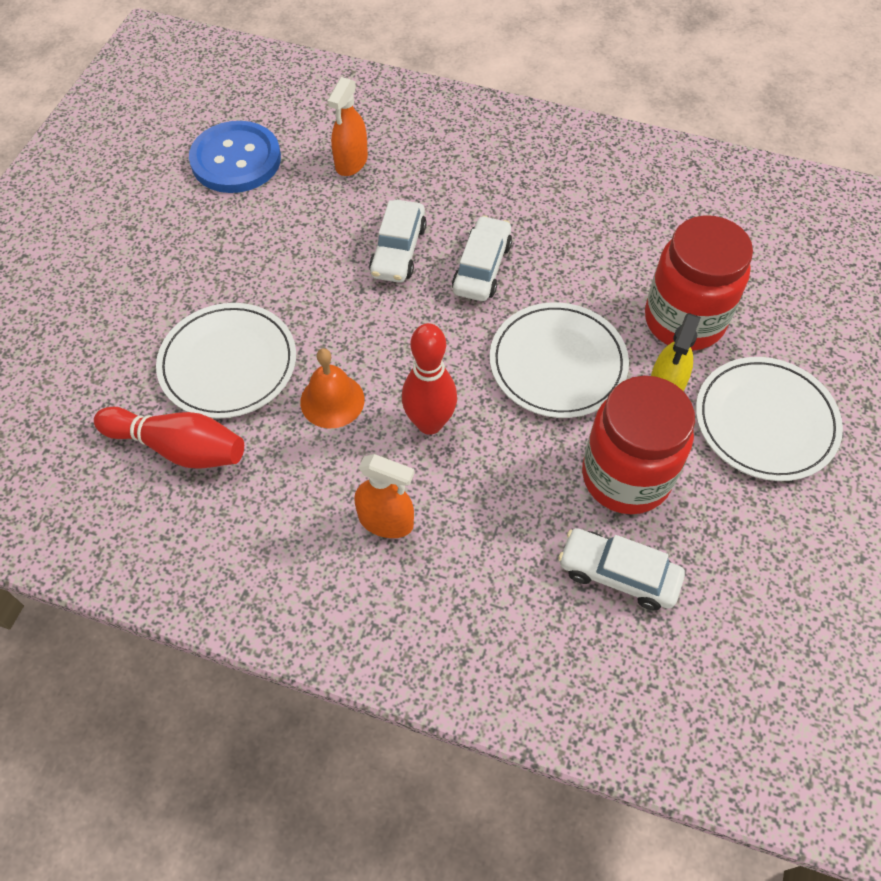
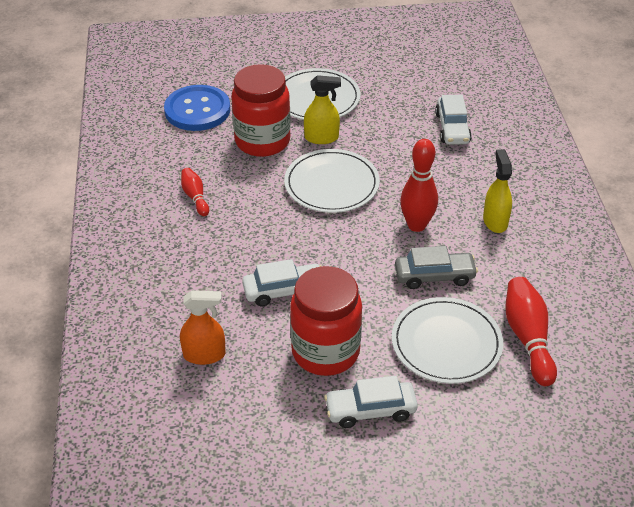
camera: 115 degrees left, 15 degrees down
(236, 160) = (242, 438): blue button -> blue button (197, 110)
(332, 400) = (434, 276): orange bell -> grey car
(386, 521) = (495, 221): orange spray bottle -> yellow spray bottle
(482, 268) = (273, 241): white car -> white car (370, 410)
(599, 221) = (195, 197): none -> red bowling pin
(626, 476) = (391, 139): red jar -> red jar (325, 352)

